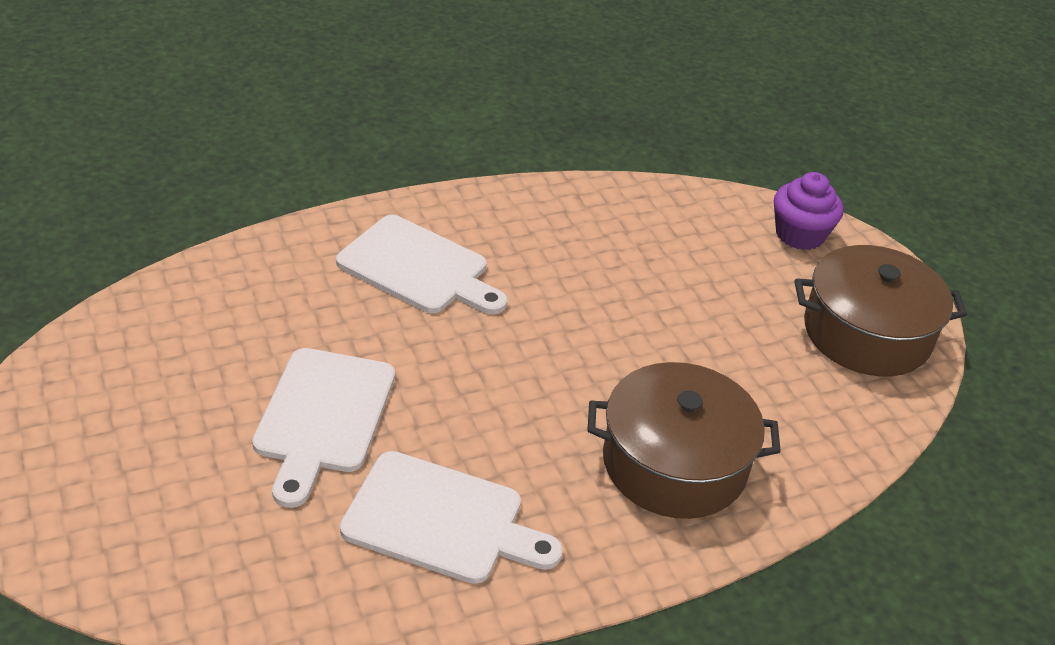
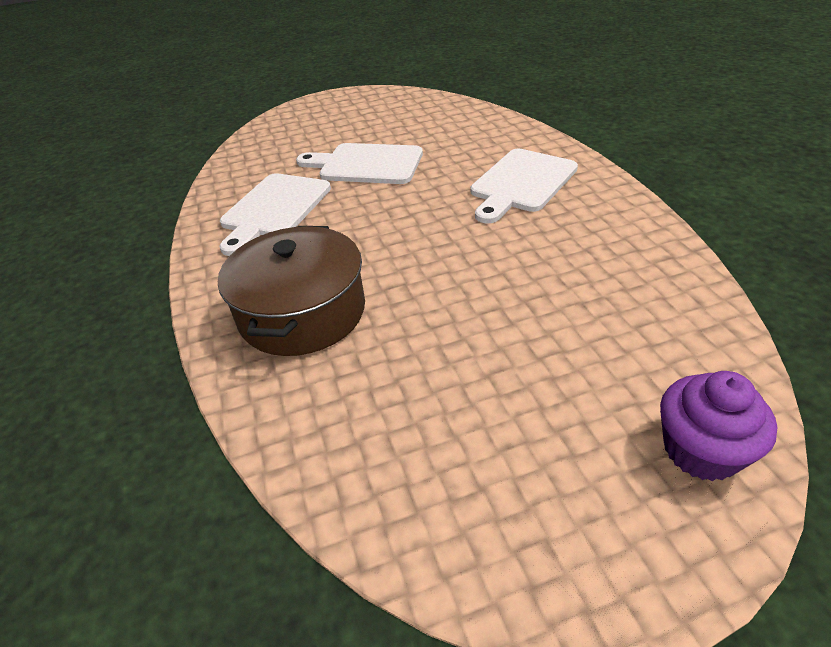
camera: 100 degrees right, 0 degrees up
(867, 333) = (500, 502): brown pot -> none

